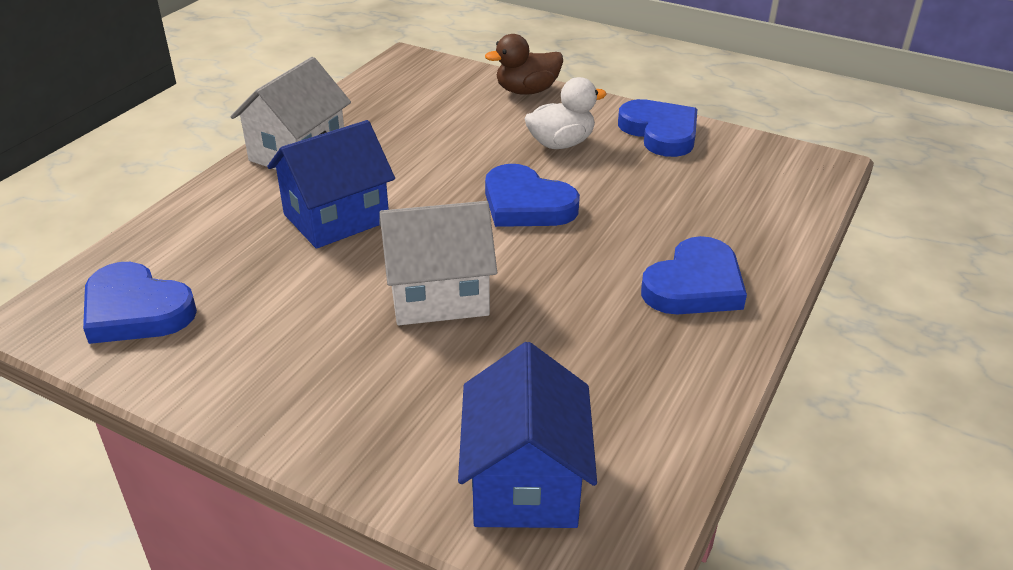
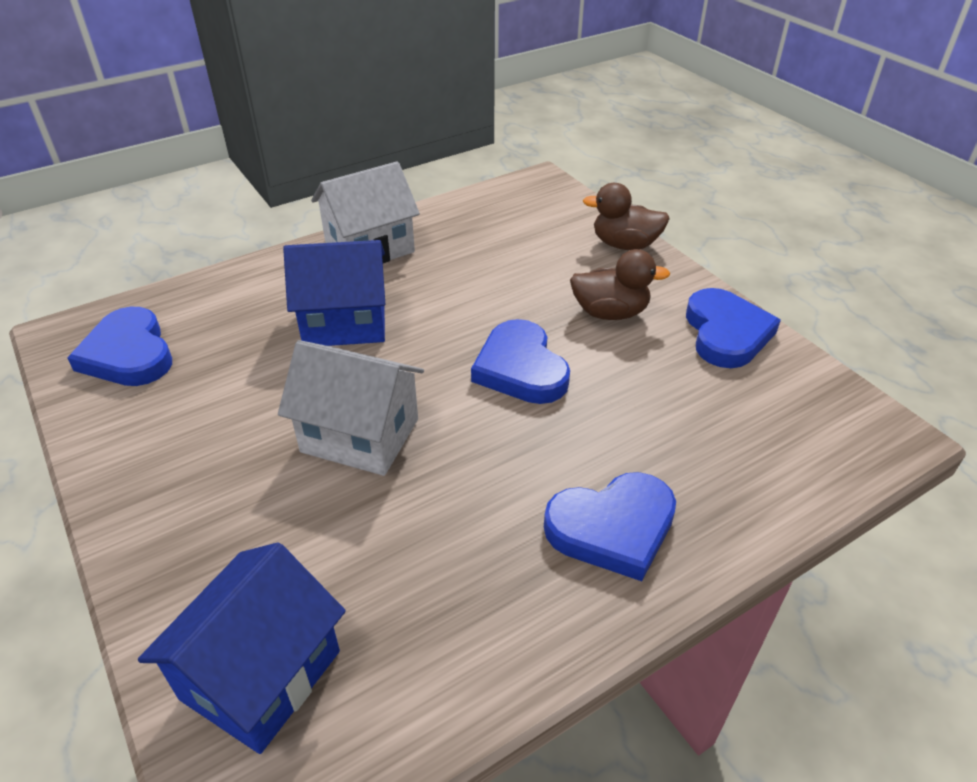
camera: 30 degrees right, 5 degrees up
(561, 143) = (610, 313): white duck -> brown duck

